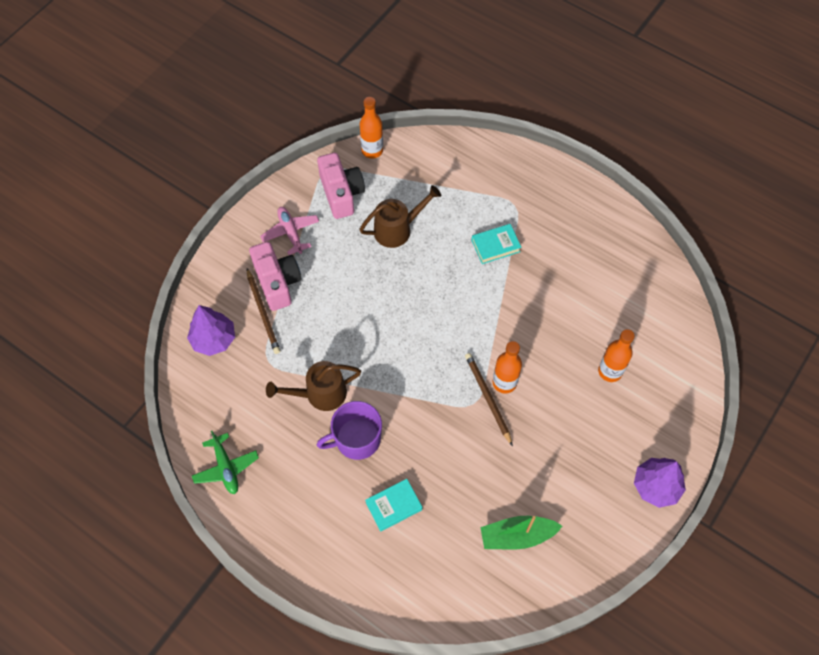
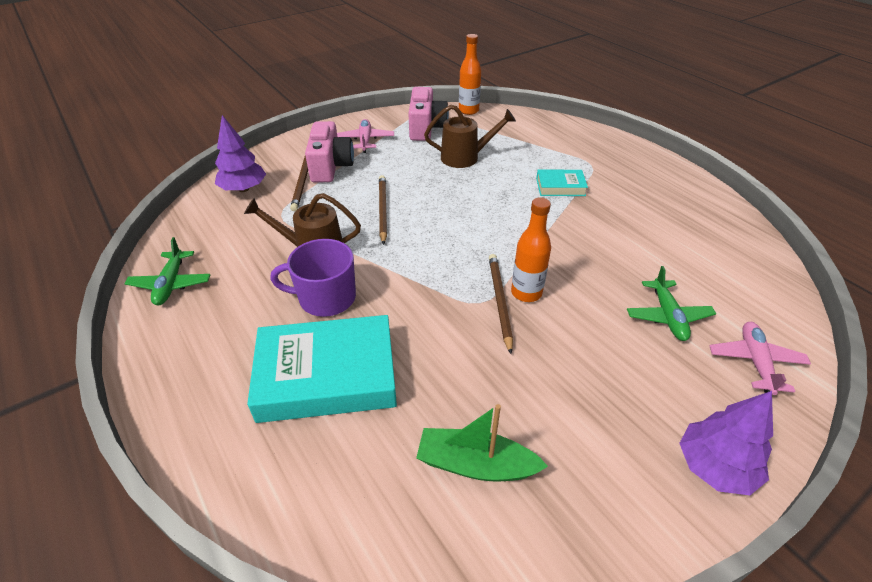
camera: 20 degrees right, 20 degrees down
(354, 326) = (382, 210): none -> brown pencil
(393, 506) = (327, 375): turquoise book -> turquoise book, size x2.04
(610, 371) = (667, 316): orange bottle -> green plane
(673, 394) = (755, 362): none -> pink plane

